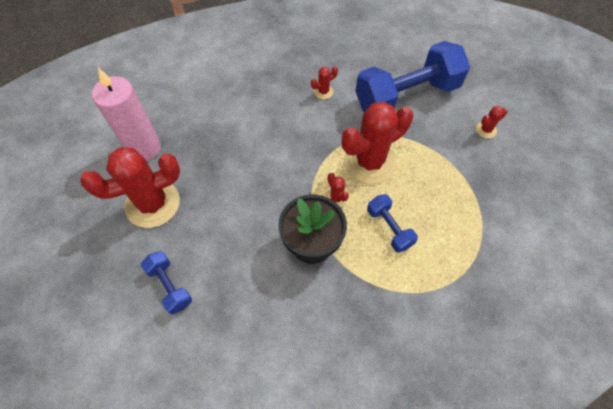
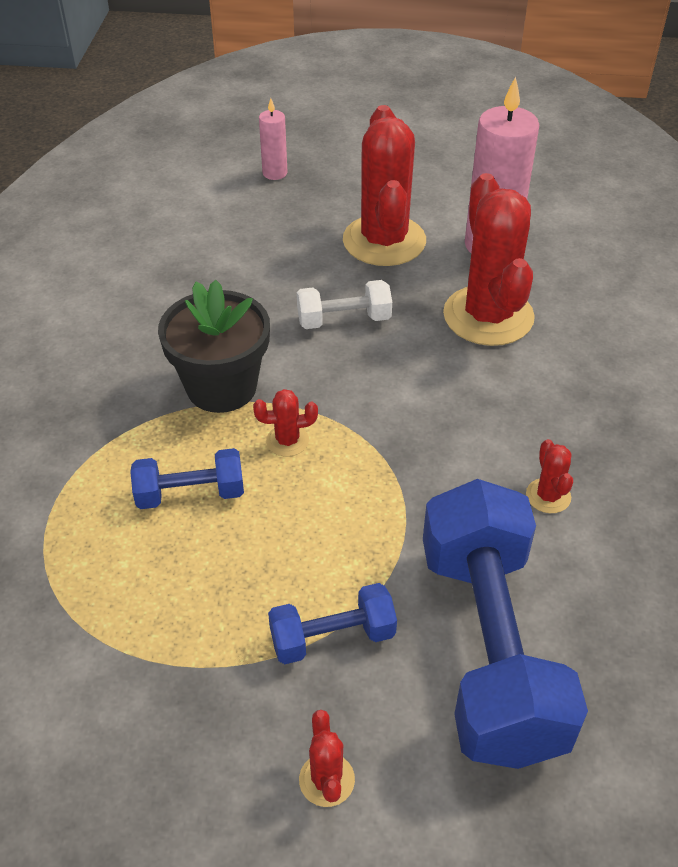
camera: 110 degrees right, 15 degrees down
(82, 299) = (275, 173): none -> pink candle
(170, 286) = (247, 240): blue dumbbell -> blue dumbbell (332, 637)
(235, 202) = (344, 320): none -> white dumbbell
(369, 162) = (339, 514): red cactus -> red cactus (488, 316)

